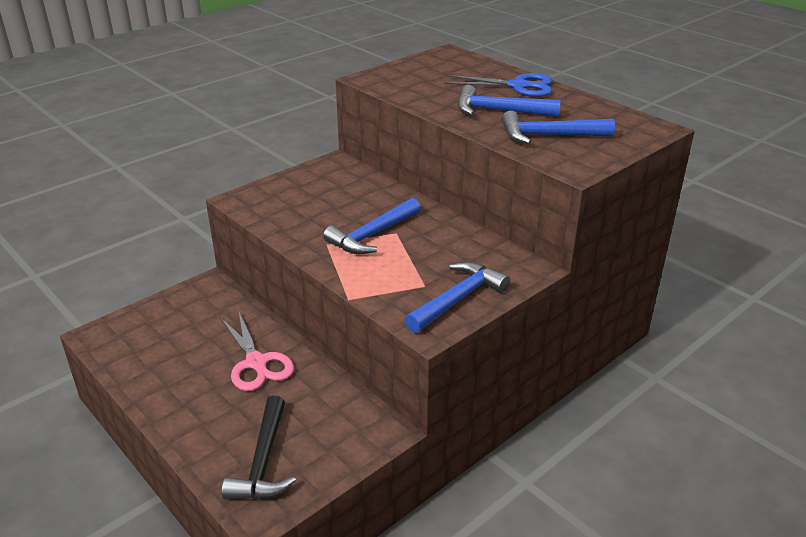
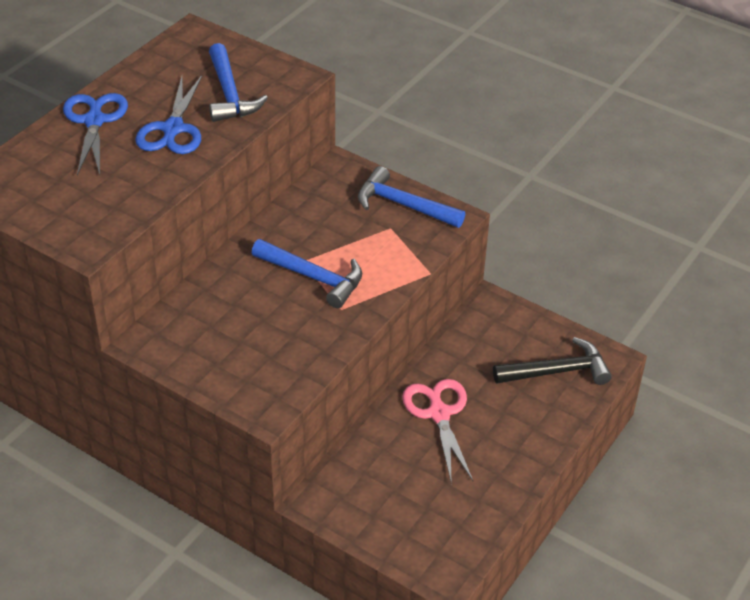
camera: 105 degrees left, 10 degrees up
(256, 363) = (439, 413): pink scissors -> pink scissors turned 60 degrees counterclockwise
(499, 111) = (173, 129): blue hammer -> blue scissors

